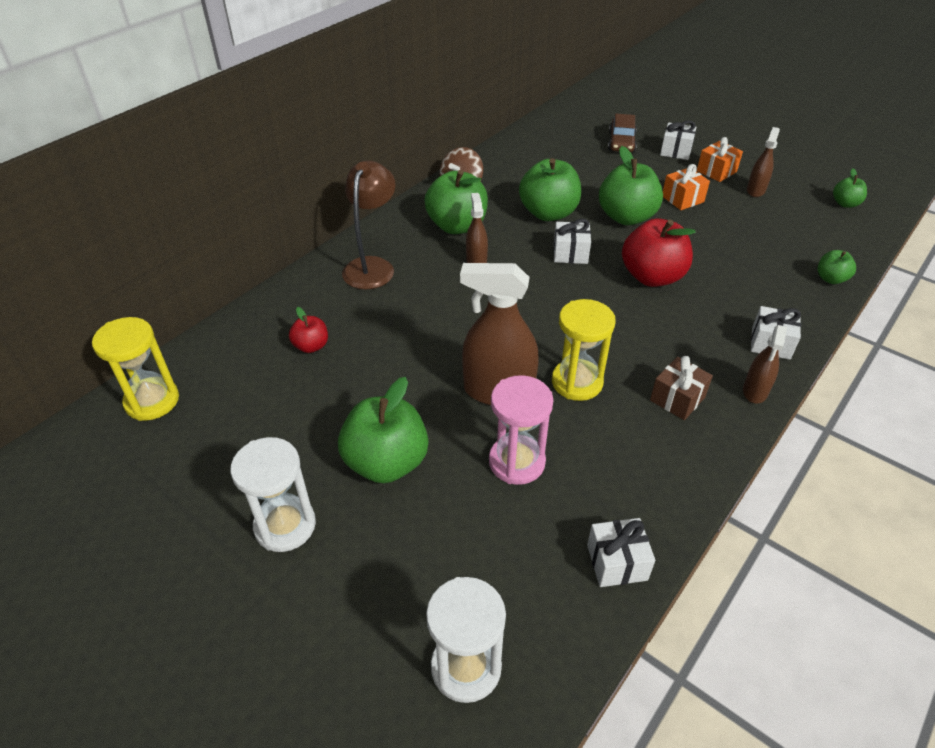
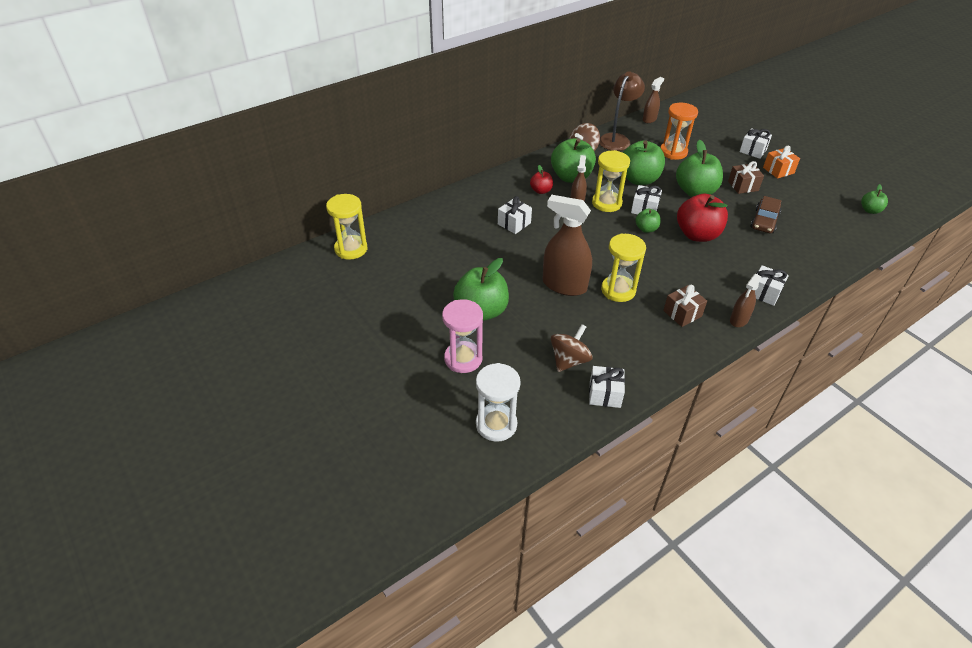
camera: 15 degrees right, 0 degrees up
(285, 526) = (413, 332): white hourglass -> none
(311, 346) = (453, 236): red apple -> red apple (541, 191)
(372, 266) = (505, 193): brown lamp -> brown lamp (617, 139)
(397, 309) = (514, 223): none -> white gift
(517, 254) = (606, 203): none -> yellow hourglass
(517, 462) = (562, 328): pink hourglass -> pink hourglass (463, 359)
(544, 516) = (569, 360): none -> brown spinning top
(579, 169) = (673, 152): none -> orange hourglass
(621, 142) = (713, 137): brown car -> brown car (764, 221)
(682, 199) = (743, 186): orange gift -> brown gift
(755, 190) = (803, 189): brown spray bottle -> brown spray bottle (649, 119)
(830, 279) = (831, 260): green apple -> green apple (646, 229)

